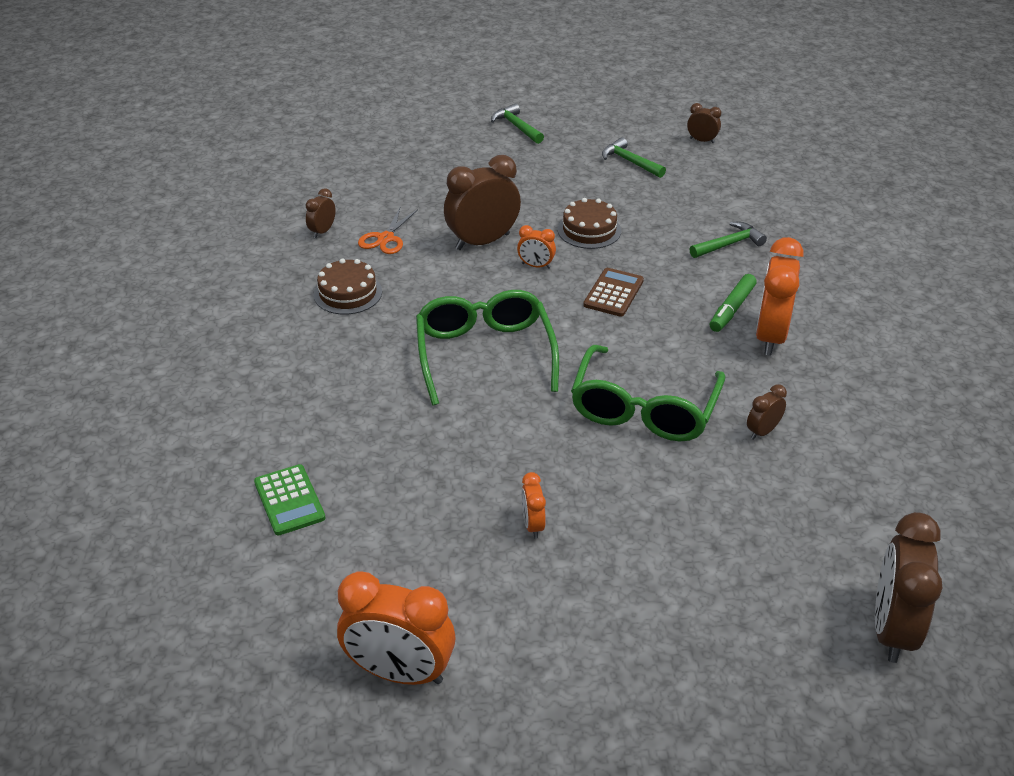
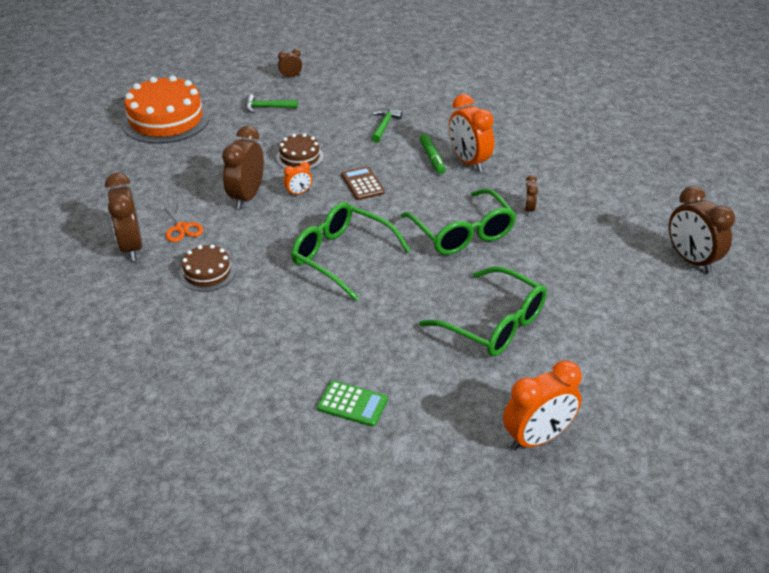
camera: 45 degrees left, 0 degrees up
(322, 231) = (131, 247): brown clock -> brown clock, size x2.07
(516, 126) = (166, 119): green hammer -> orange cake
(532, 525) = (493, 323): orange clock -> green glasses

